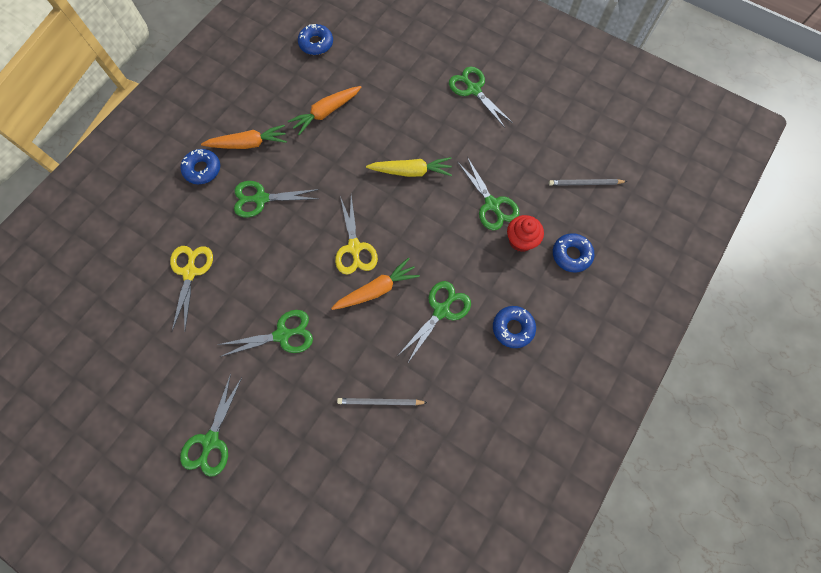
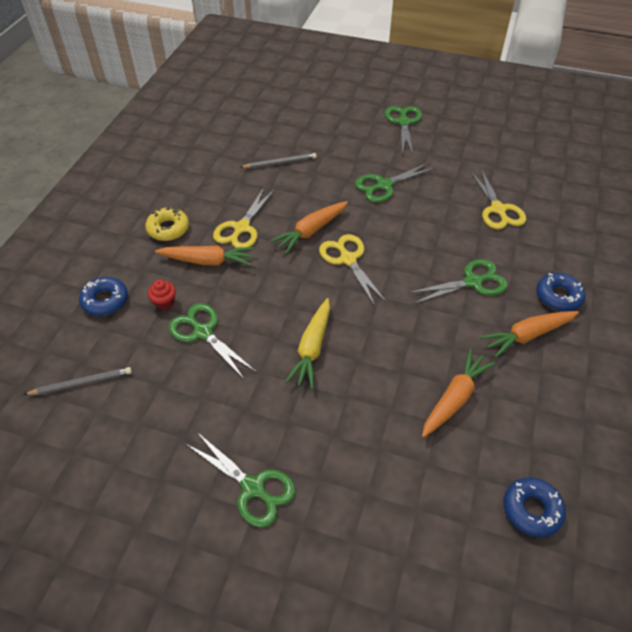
camera: 165 degrees right, 20 degrees down
(411, 171) = (312, 348): yellow carrot -> yellow carrot turned 60 degrees counterclockwise
(441, 310) = (241, 228): green scissors -> yellow scissors
(479, 277) = (207, 261): none -> orange carrot
(513, 328) = (168, 229): blue donut -> yellow donut
(521, 240) = (164, 302): red cupcake -> red cupcake, size x0.66

